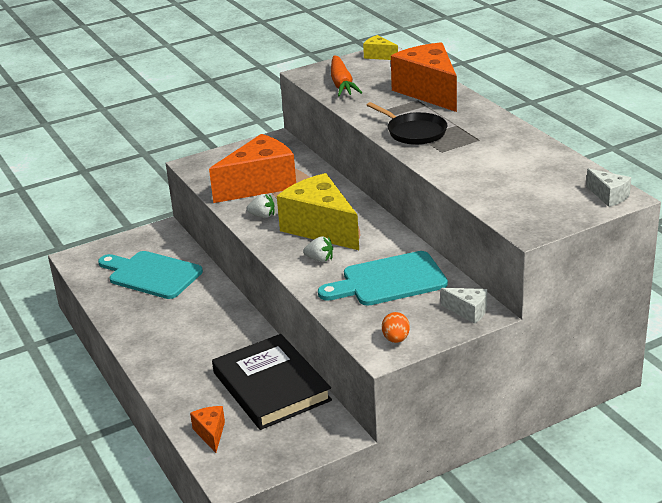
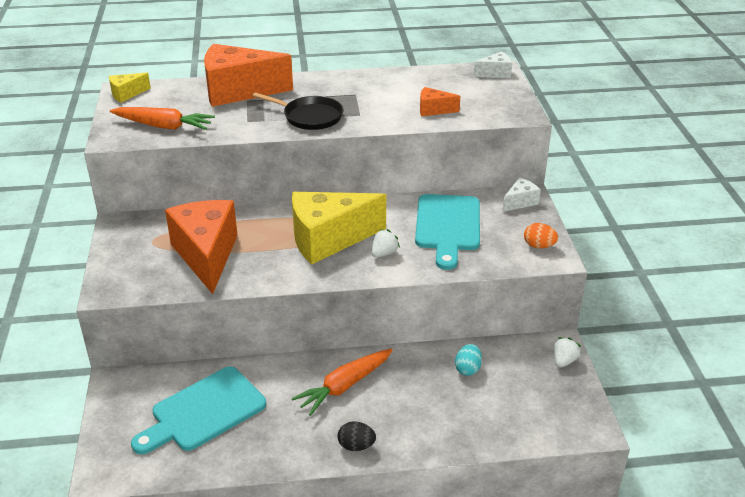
camera: 70 degrees left, 5 degrees up
(148, 353) = (356, 446): none -> black egg
(210, 433) = (519, 427): orange cheese -> orange cheese (433, 110)
(212, 327) = (344, 386): none -> orange carrot
(262, 216) = (272, 268): white strawberry -> white strawberry (564, 361)
(271, 386) = (468, 369): black book -> turquoise egg
(414, 132) = (310, 117): black pan -> black pan turned 45 degrees clockwise

